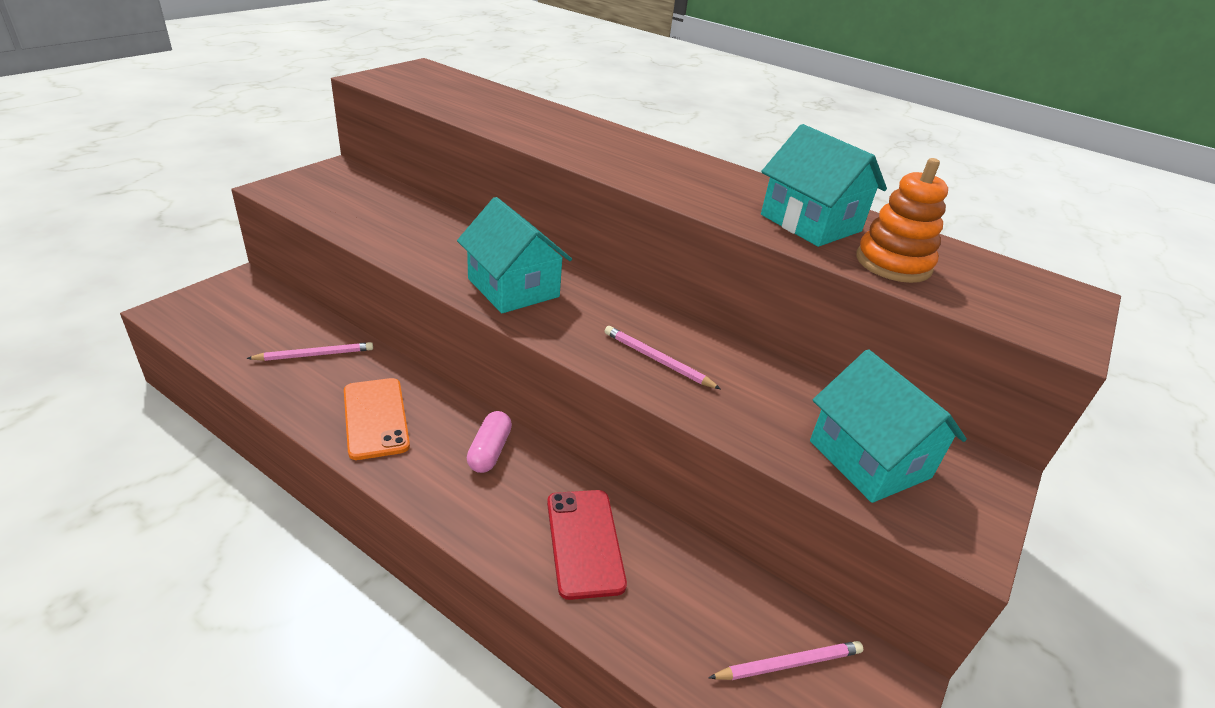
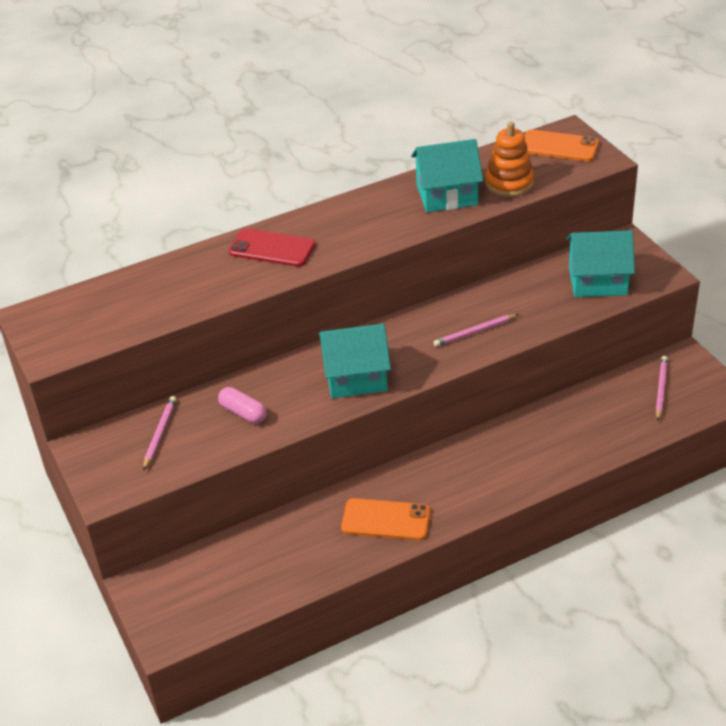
camera: 55 degrees left, 5 degrees up
(314, 355) = (287, 545): pink pencil -> pink pencil (160, 434)
(489, 451) = (450, 466): pink capsule -> pink capsule (243, 413)
(584, 542) = (549, 442): red phone -> red phone (272, 248)
(1029, 291) = (559, 146): none -> orange phone

